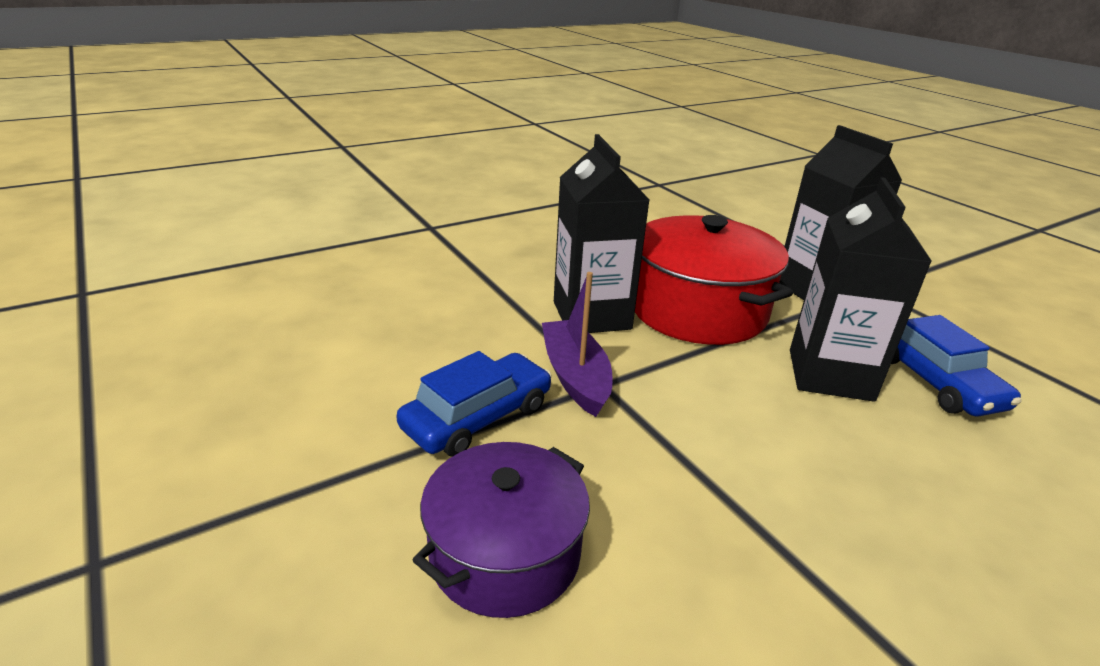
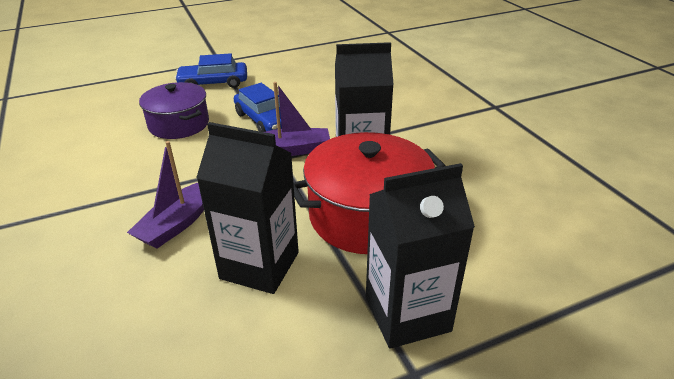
camera: 100 degrees right, 5 degrees up
(813, 463) = (178, 223): none -> purple boat
(935, 381) = (229, 336): blue car -> blue car (213, 83)

